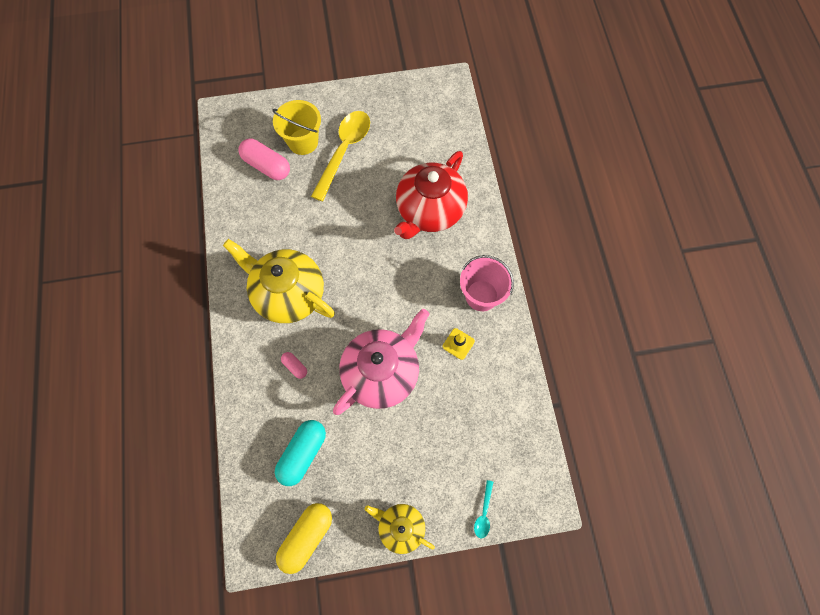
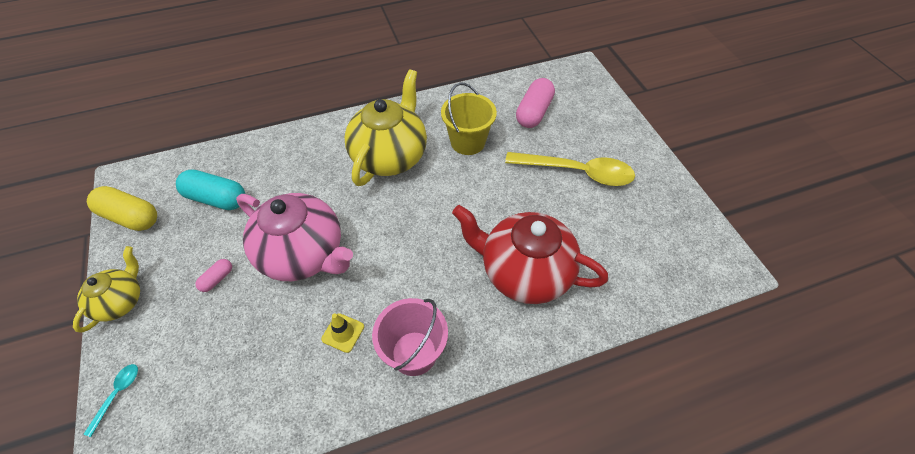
camera: 80 degrees right, 15 degrees down
(295, 366) = (310, 176): pink capsule -> pink capsule (217, 279)
(303, 142) = (574, 135): yellow bucket -> yellow bucket (467, 142)
(484, 513) = (117, 394): turquoise spoon -> turquoise spoon turned 105 degrees clockwise

